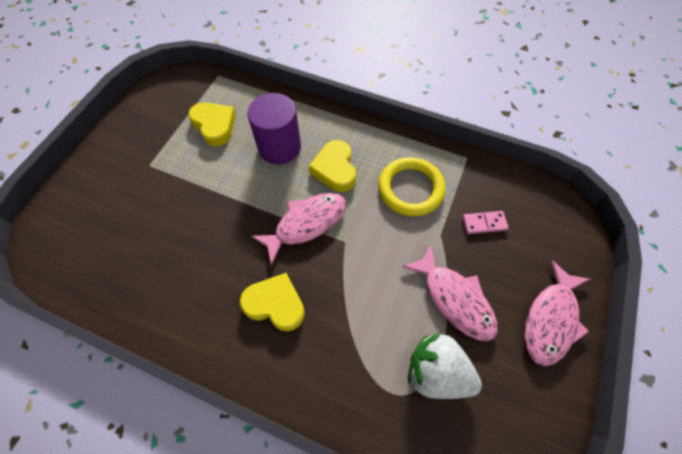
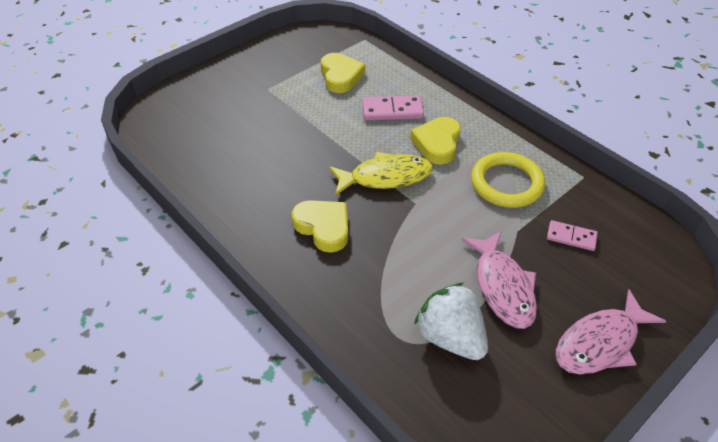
camera: 25 degrees right, 15 degrees down
(279, 147) = (392, 110): purple cylinder -> pink domino
(306, 224) = (386, 177): pink fish -> yellow fish

